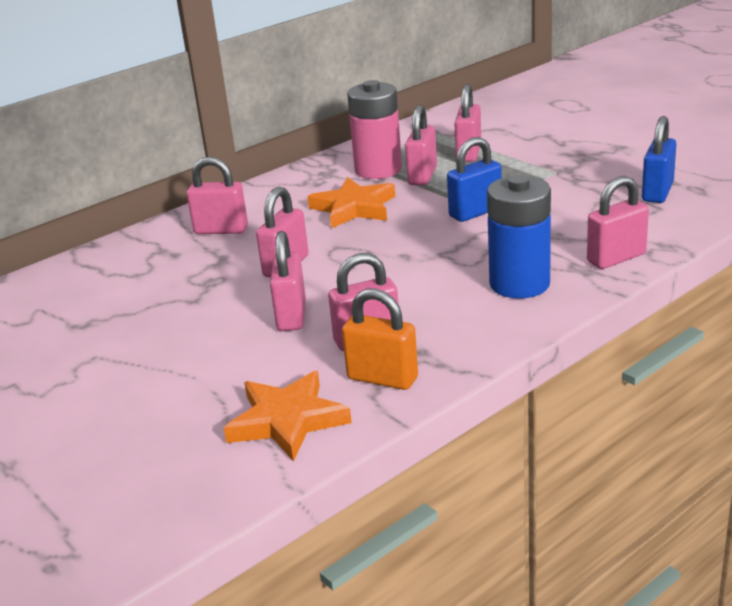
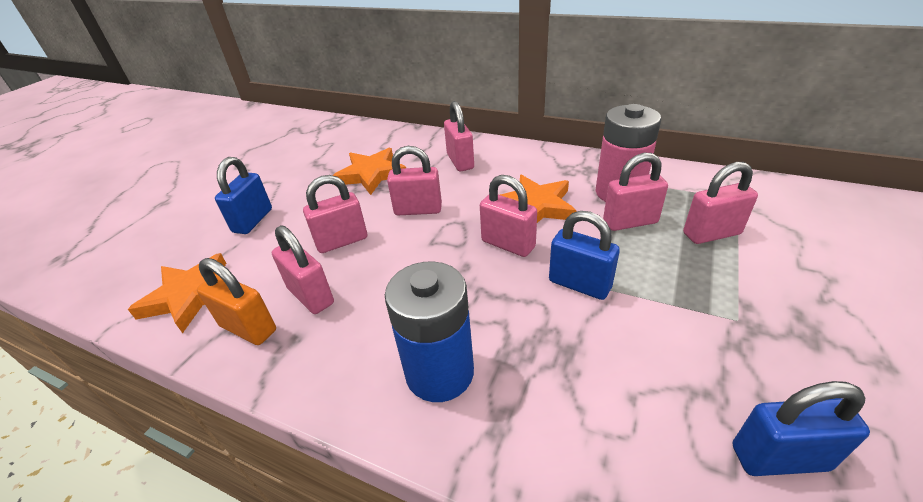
camera: 65 degrees right, 10 degrees up
(171, 377) = (253, 220): none -> blue padlock
(172, 286) = (371, 174): none -> orange star
(382, 378) = (248, 328): orange padlock -> orange padlock turned 60 degrees counterclockwise
(616, 258) = (543, 457): pink padlock -> pink padlock (508, 244)

